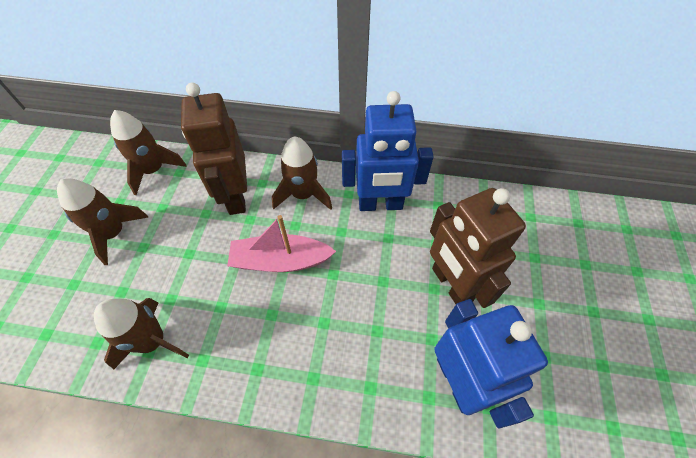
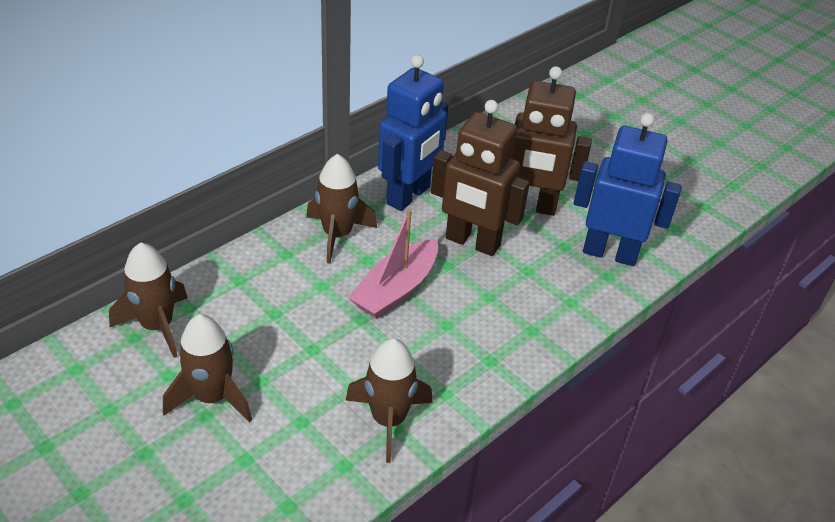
camera: 55 degrees left, 15 degrees down
(235, 197) = (280, 281): brown robot -> brown robot (472, 242)

